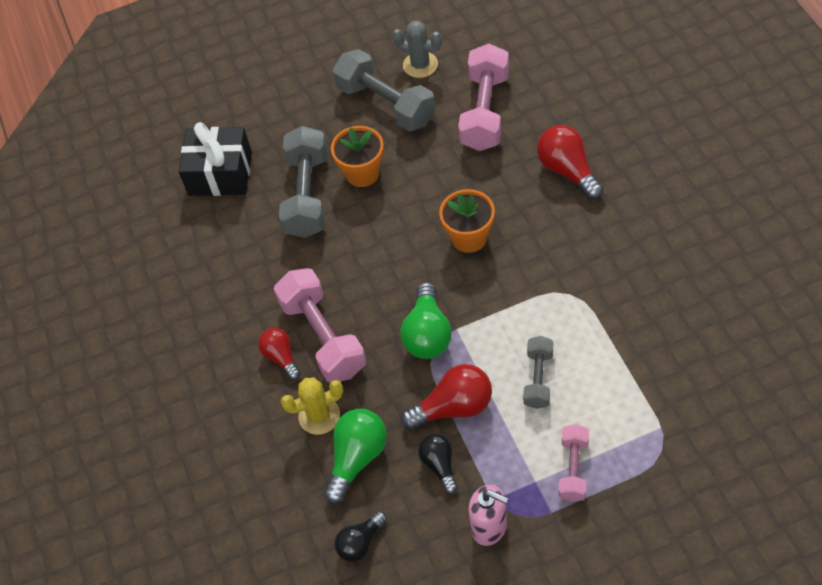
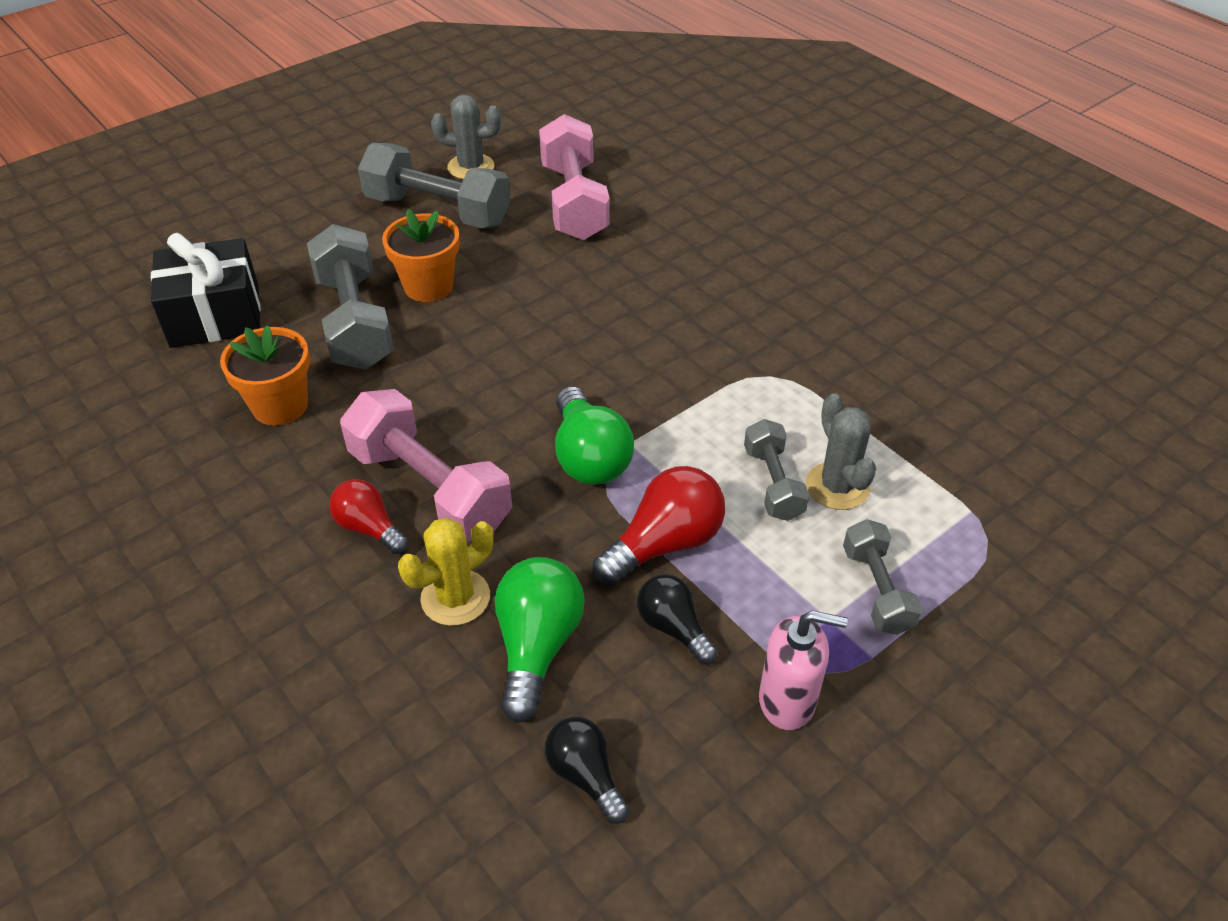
camera: 25 degrees left, 10 degrees down
(360, 543) = (585, 775): black light bulb -> black light bulb turned 120 degrees clockwise
(469, 237) = (605, 335): orange flower pot -> orange flower pot (280, 406)
(568, 171) = (707, 246): red light bulb -> none
(573, 469) = (877, 590): pink dumbbell -> grey dumbbell
(579, 390) = (837, 486): none -> grey cactus

